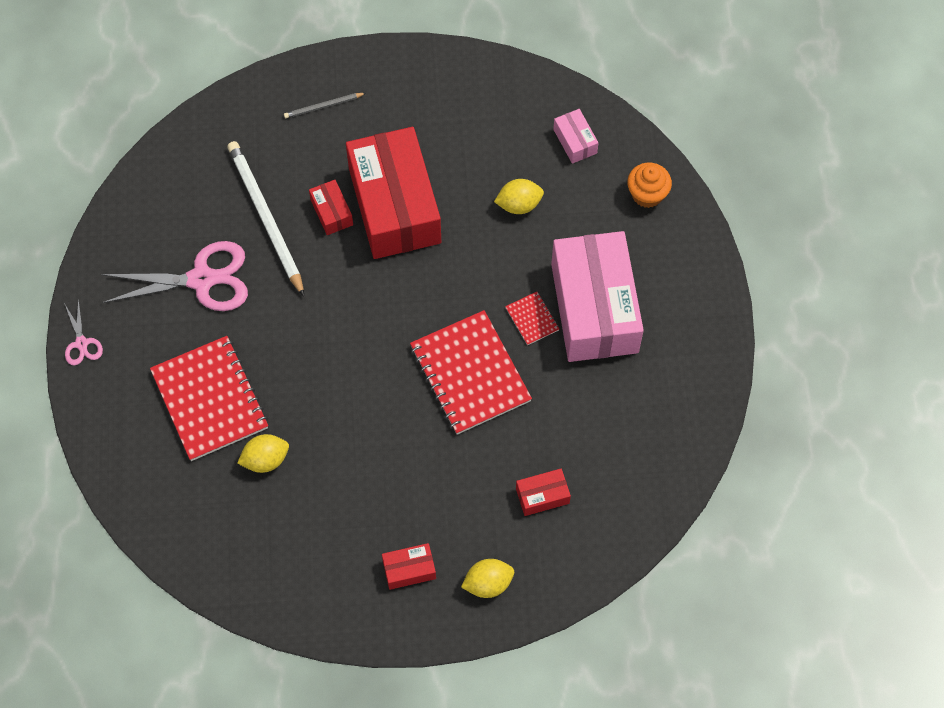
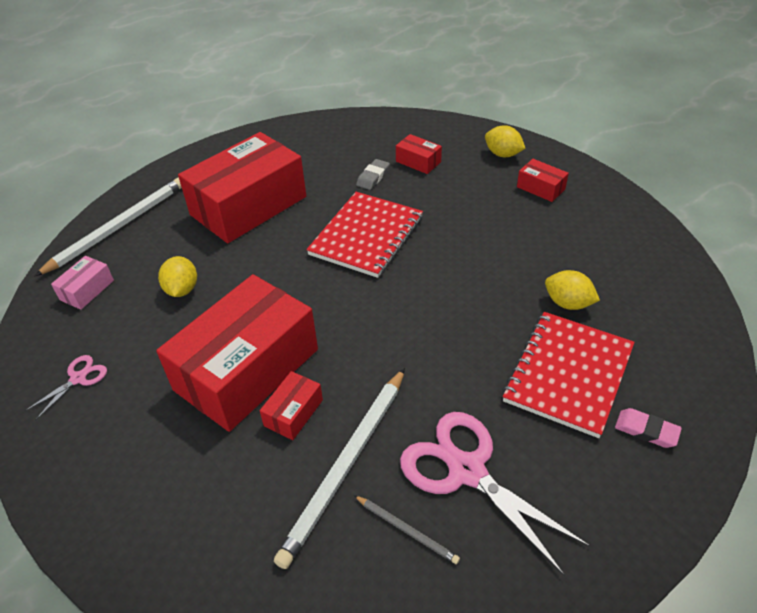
camera: 125 degrees left, 20 degrees down
(81, 343) = (649, 530): pink scissors -> pink scissors (78, 378)
(131, 405) = (646, 430): none -> pink eraser
(323, 106) = (160, 511): grey pencil -> grey pencil (407, 530)
(519, 204) = (182, 289): yellow lemon -> yellow lemon turned 45 degrees clockwise
(532, 319) = (287, 229): red notebook -> none
(551, 438) = (373, 177): none -> grey eraser
(594, 308) = (248, 206): pink box -> red box
(647, 194) = (118, 227): orange cupcake -> white pencil

